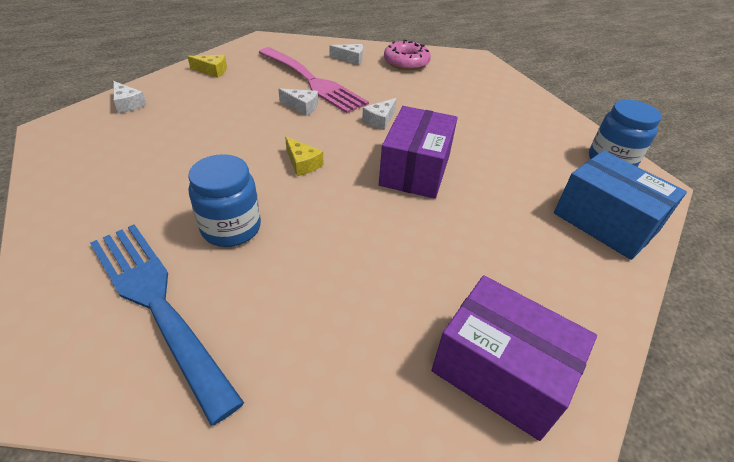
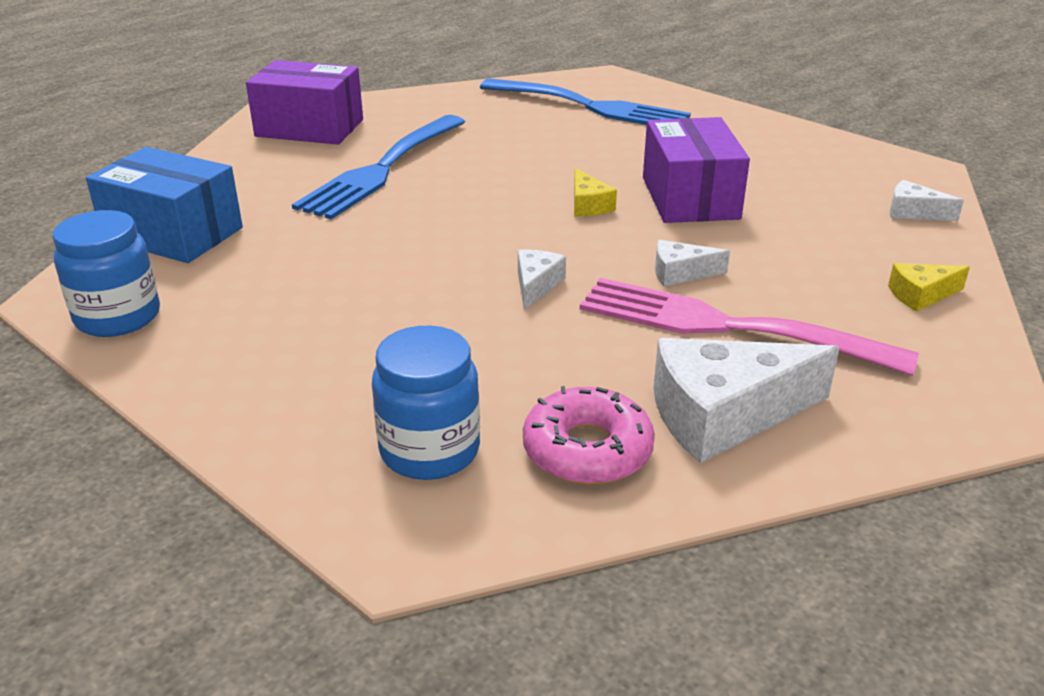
camera: 160 degrees right, 10 degrees down
(231, 228) = (593, 146): blue jar -> blue jar (430, 450)
(302, 163) = (588, 205): yellow cheese -> yellow cheese turned 135 degrees counterclockwise
(350, 59) = (724, 415): white cheese -> white cheese, size x2.02
(415, 170) = (438, 231): purple box -> purple box (690, 198)
(434, 254) = (382, 169): none -> blue fork

